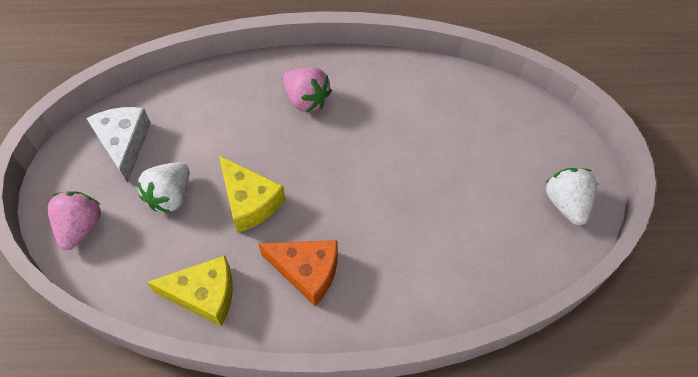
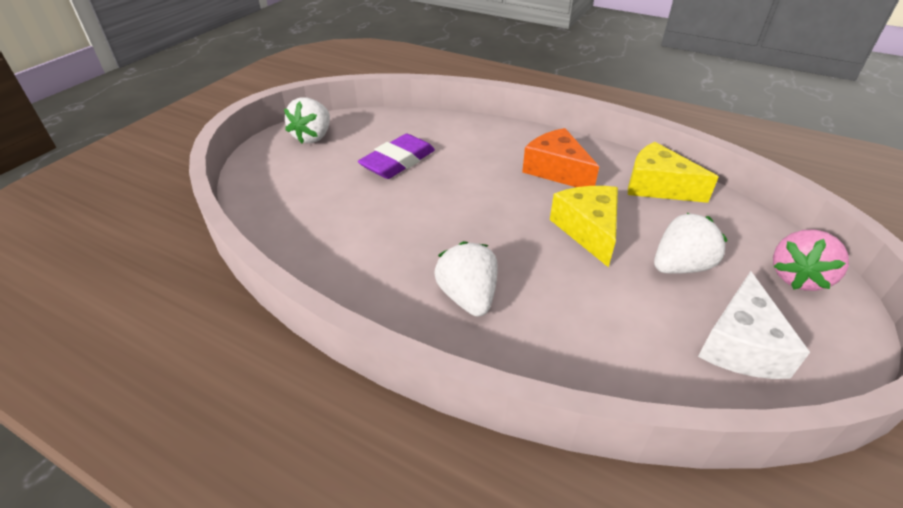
camera: 150 degrees left, 20 degrees down
(306, 99) = (468, 297): pink strawberry -> white strawberry
(457, 208) = (398, 161): none -> purple eraser

